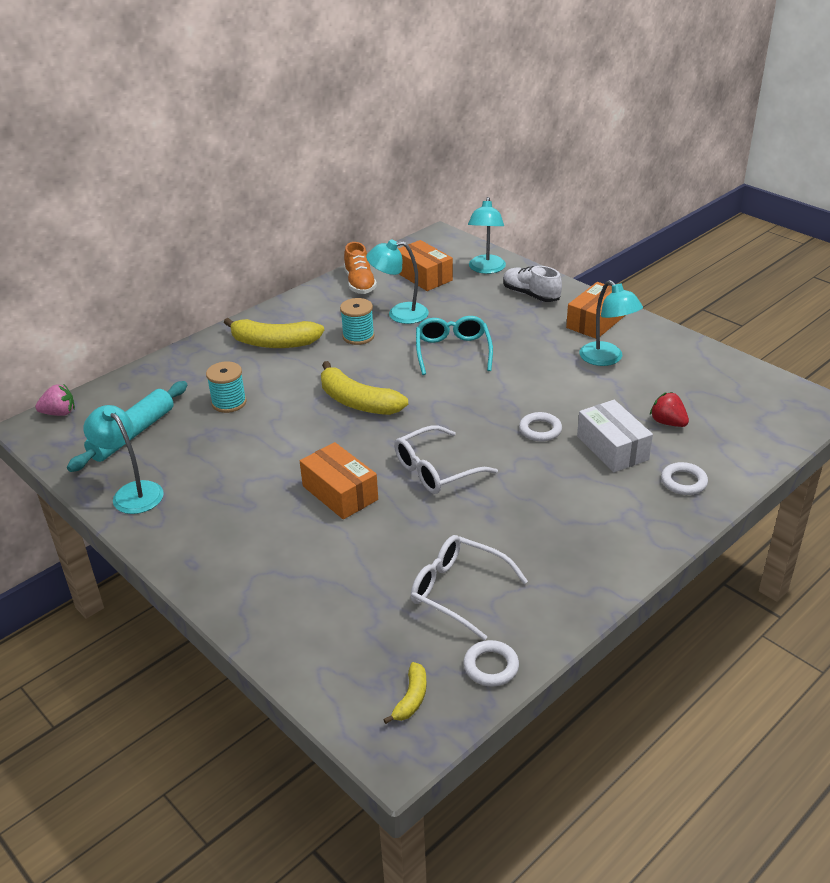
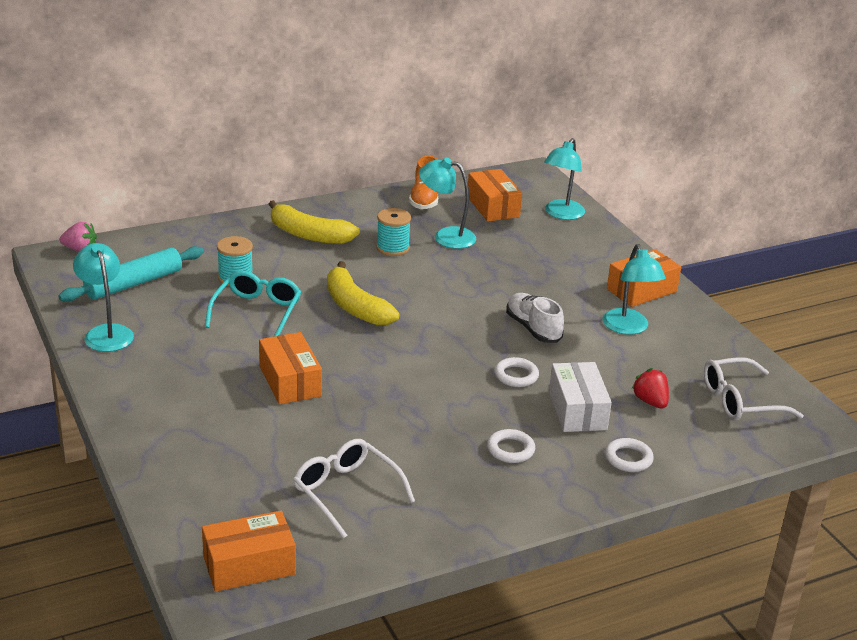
camera: 15 degrees right, 5 degrees down
(411, 698) = (249, 565): yellow banana -> orange box
(436, 470) = (391, 385): white glasses -> white glasses (740, 401)
(453, 351) = (476, 283): turquoise glasses -> turquoise glasses (257, 312)
(491, 666) = (336, 561): white ring -> white ring (510, 449)
(531, 295) = (591, 249): white shoe -> white shoe (533, 329)

